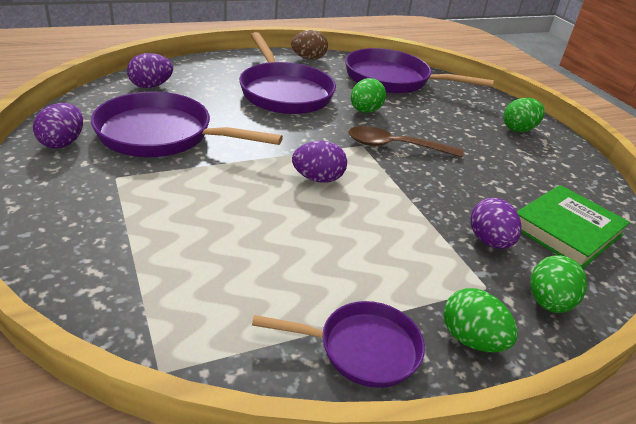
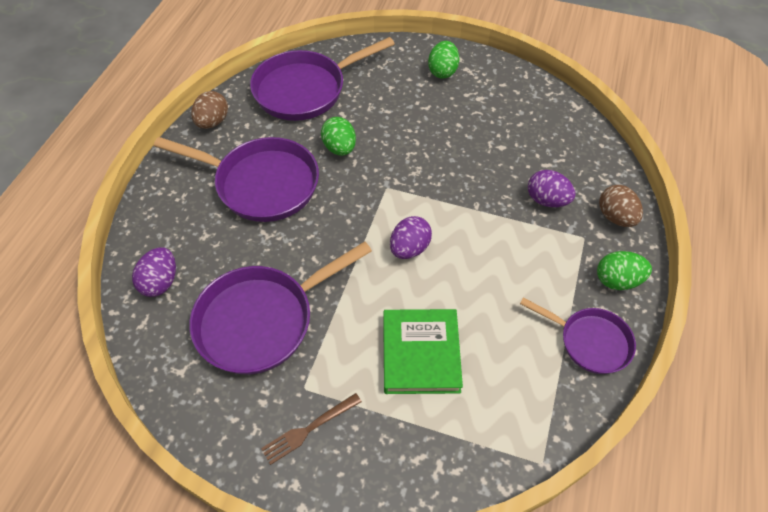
camera: 45 degrees left, 20 degrees up
(63, 143) = (215, 405): purple egg -> none
(75, 194) = (308, 430): none -> brown fork
(362, 349) = (590, 341): purple pan -> purple pan turned 75 degrees clockwise
(395, 146) = (405, 167): brown spoon -> none
(548, 302) = (615, 217): green egg -> brown egg
(566, 230) = (565, 149): green book -> green book (420, 354)

